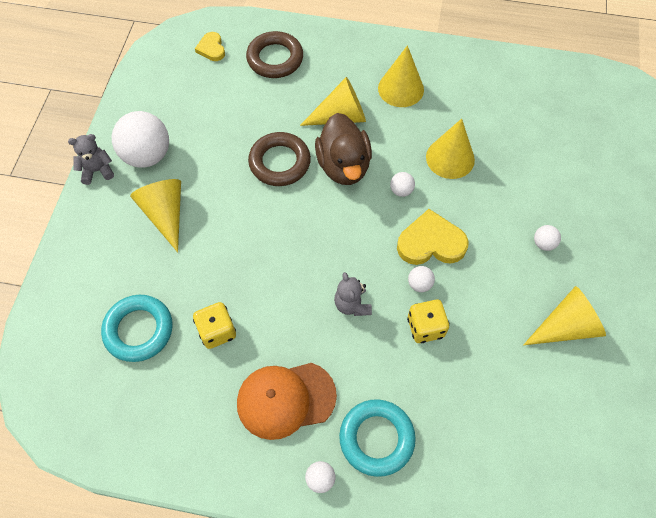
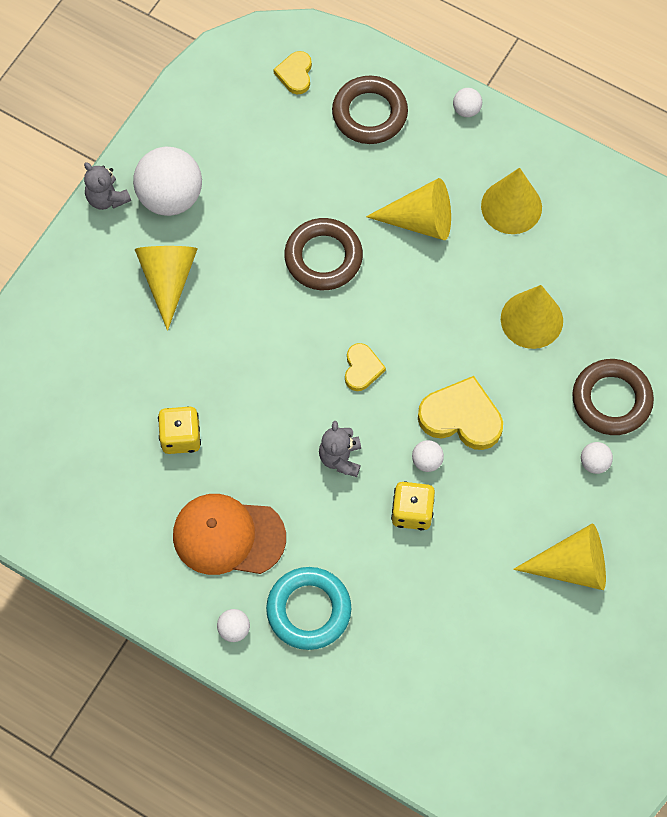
camera: 20 degrees right, 5 degrees up
(97, 170) = (107, 198): grey teddy bear -> grey teddy bear turned 135 degrees counterclockwise
(139, 330) = (97, 406): turquoise ring -> none
(341, 232) = (362, 368): none -> yellow heart
(343, 166) = (398, 287): brown duck -> none
(401, 190) = (454, 341): white ball -> white ball (466, 110)
(533, 195) = (611, 400): none -> brown ring

